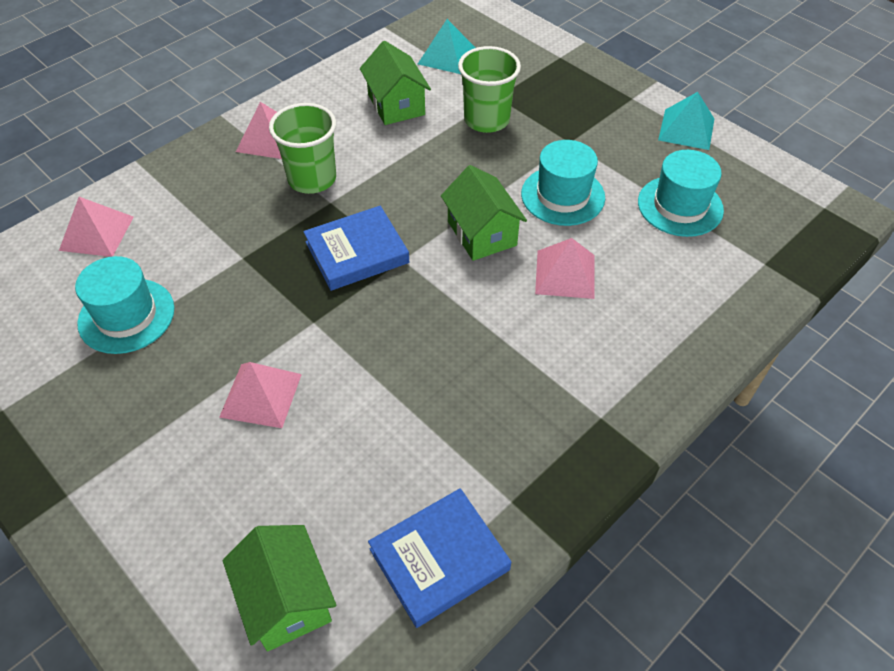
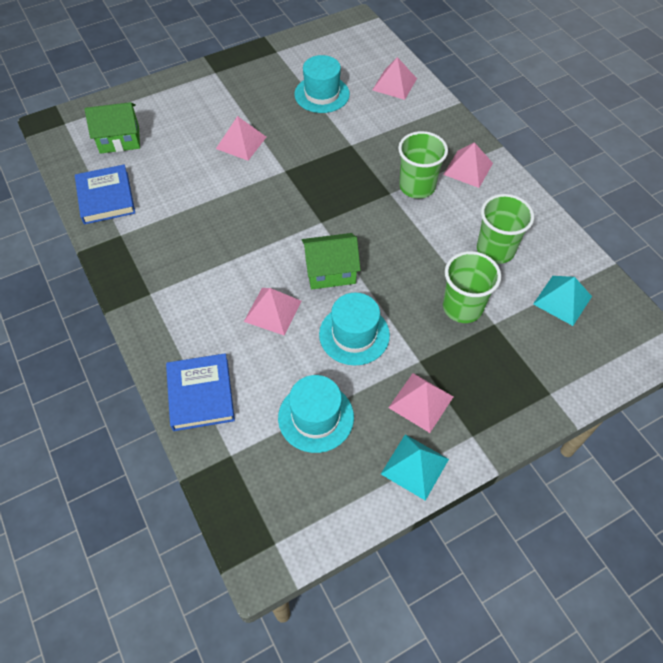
camera: 105 degrees right, 5 degrees up
(357, 252) = (336, 199): blue book -> blue book (201, 394)
(396, 105) = (495, 250): green house -> green cup
(616, 134) = (421, 402): none -> pink pyramid

